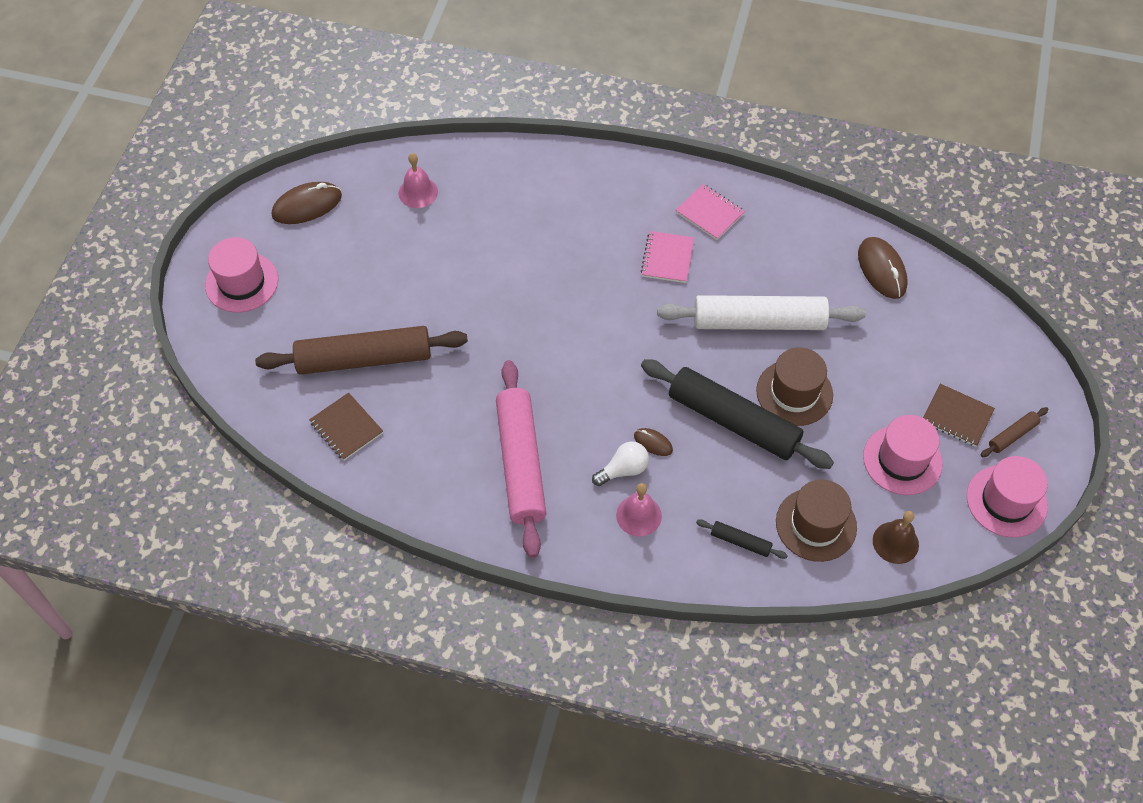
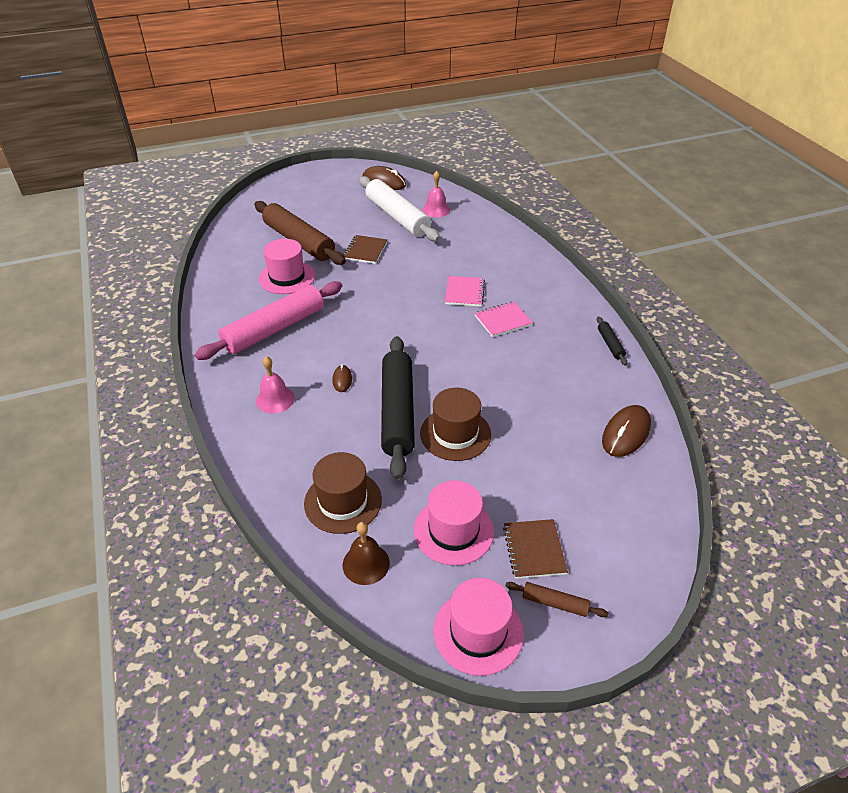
camera: 55 degrees right, 15 degrees down
(242, 282) = (311, 185): pink hat -> pink hat (287, 277)
(346, 428) = (245, 255): brown notebook -> brown notebook (365, 251)
(623, 470) = (307, 376): white light bulb -> none
(709, 213) = (564, 323): pink notebook -> pink notebook (464, 292)
(740, 542) = (292, 463): black rolling pin -> black rolling pin (610, 344)
(759, 321) = (499, 386): white rolling pin -> white rolling pin (397, 217)

